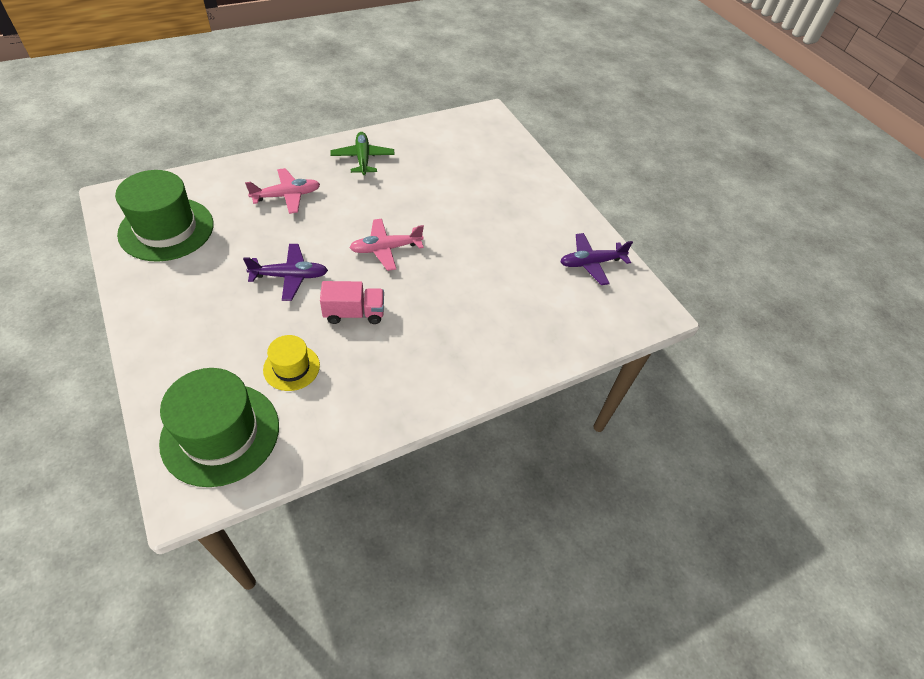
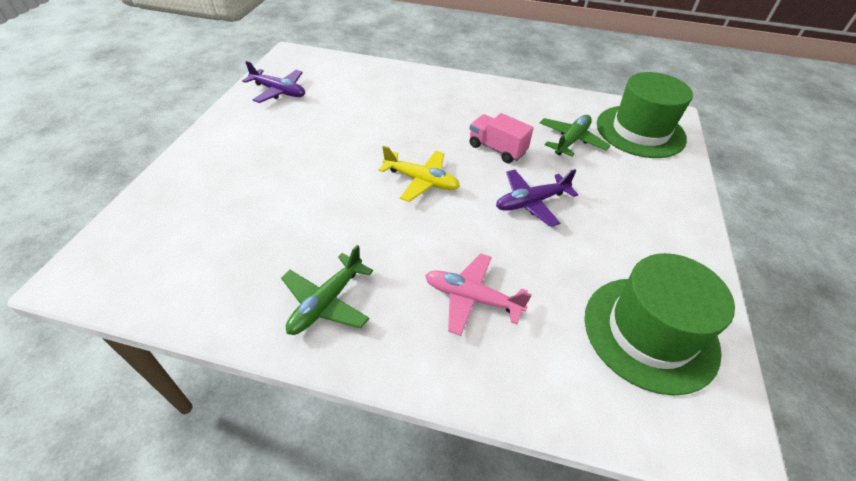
camera: 135 degrees left, 5 degrees down
(290, 276) = (531, 202): purple plane -> purple plane turned 60 degrees counterclockwise
(291, 367) = (571, 141): yellow hat -> green plane
(386, 249) = (421, 181): pink plane -> yellow plane

